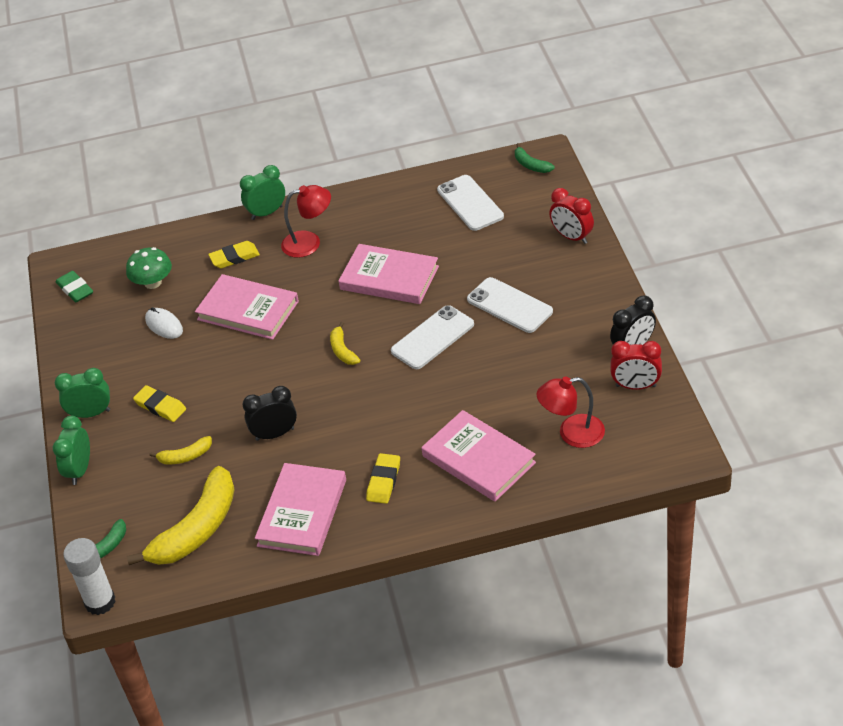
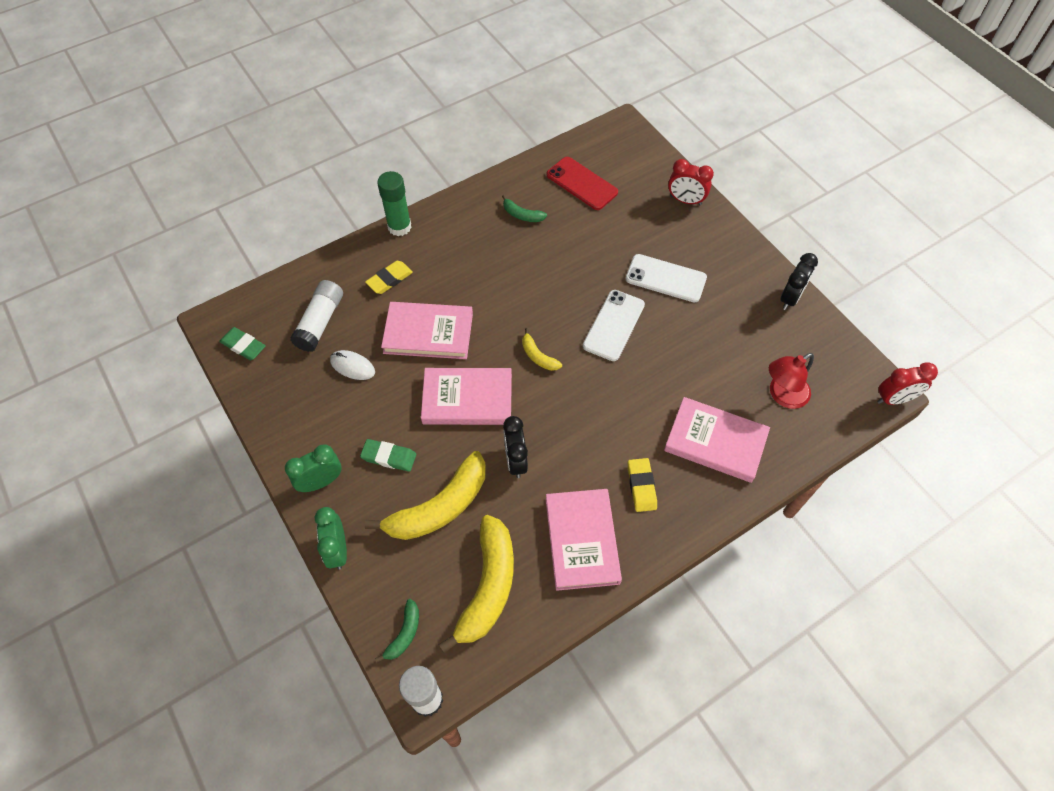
camera: 25 degrees left, 15 degrees up
(153, 282) = (320, 322): green mushroom -> white glue stick
(160, 406) = (389, 457): yellow eraser -> green eraser
(185, 456) = (439, 507): yellow banana -> yellow banana, size x2.14
(267, 213) = (399, 227): green clock -> green glue stick
(275, 434) = (515, 460): black clock -> black clock turned 60 degrees counterclockwise
(309, 242) = (454, 250): red lamp -> none
(389, 278) = (545, 272): pink book -> pink book (467, 399)
(470, 203) = (582, 183): white phone -> red phone
(531, 165) = (616, 137): green banana -> green banana (522, 215)
(636, 386) = (811, 335): red clock -> red clock (894, 399)

